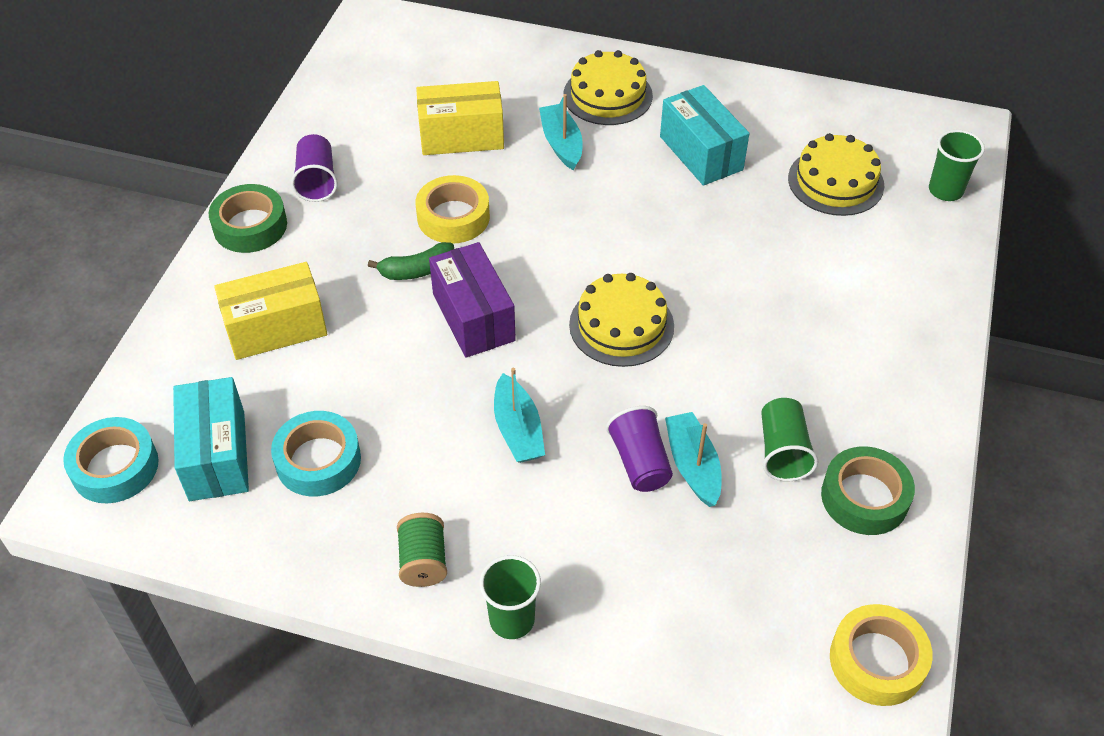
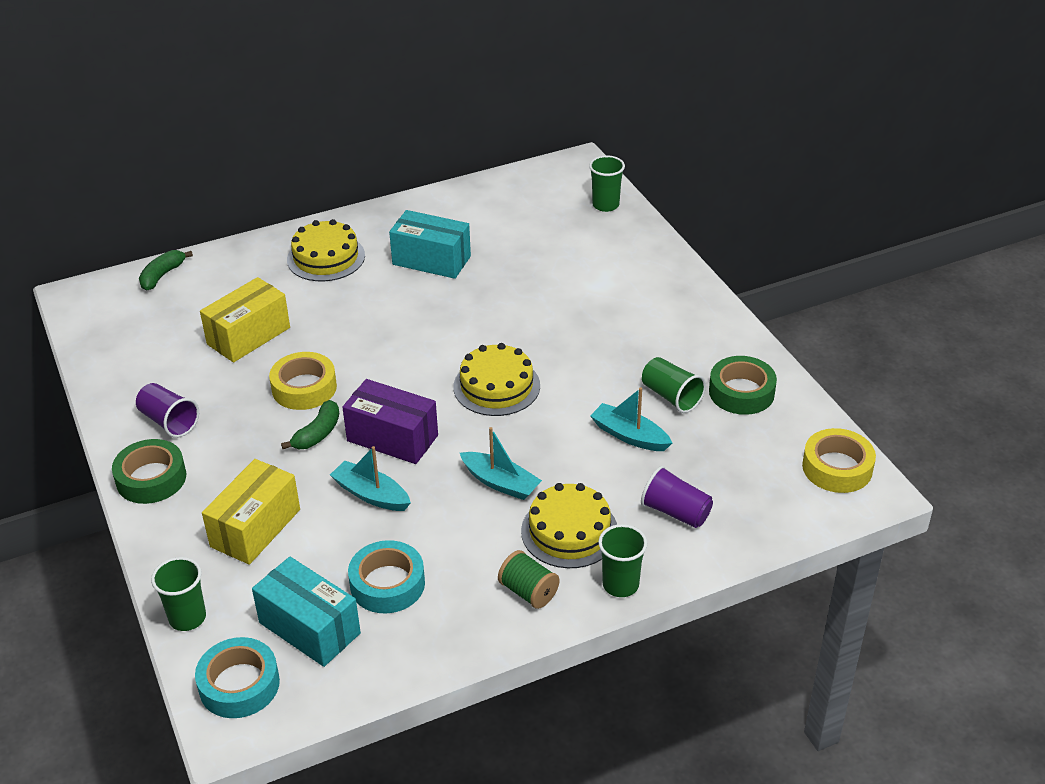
camera: 40 degrees left, 10 degrees down
(143, 375) = (187, 618): none -> green cup
(454, 36) = (162, 275): none -> green banana
(561, 143) = (328, 303): turquoise boat -> turquoise boat (371, 494)
(640, 462) = (597, 453): purple cup -> purple cup (676, 512)
(835, 182) = (535, 233): yellow cake -> yellow cake (569, 531)

